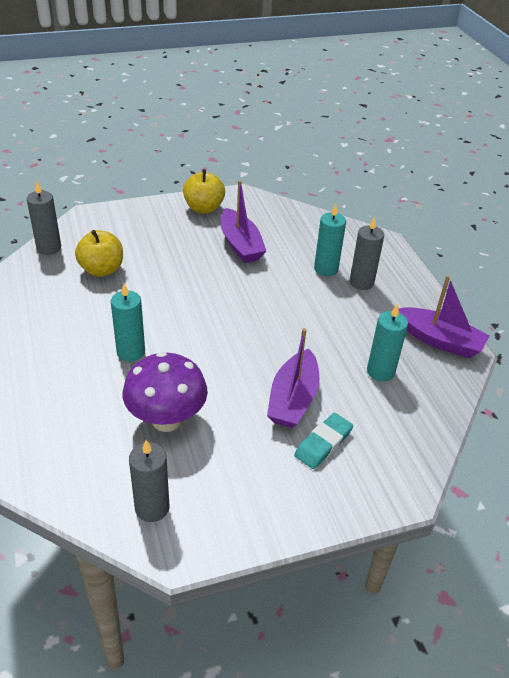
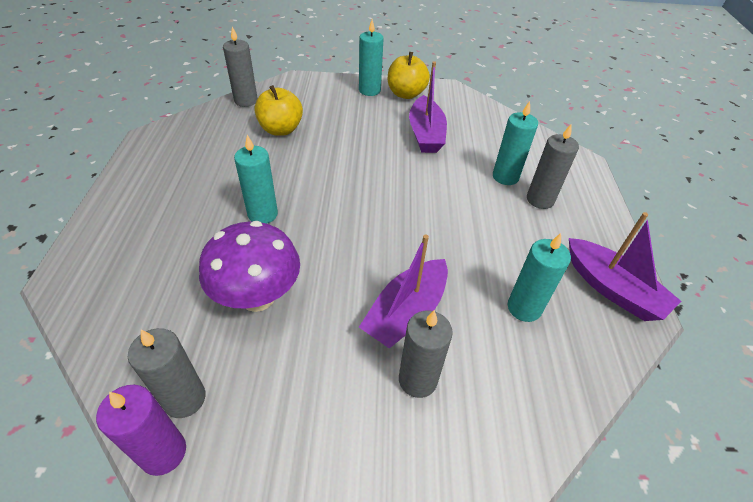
camera: 20 degrees right, 5 degrees up
(158, 546) = (163, 452): none -> purple candle
(167, 211) = (369, 90): none -> turquoise candle
(323, 443) = (417, 380): turquoise eraser -> grey candle

